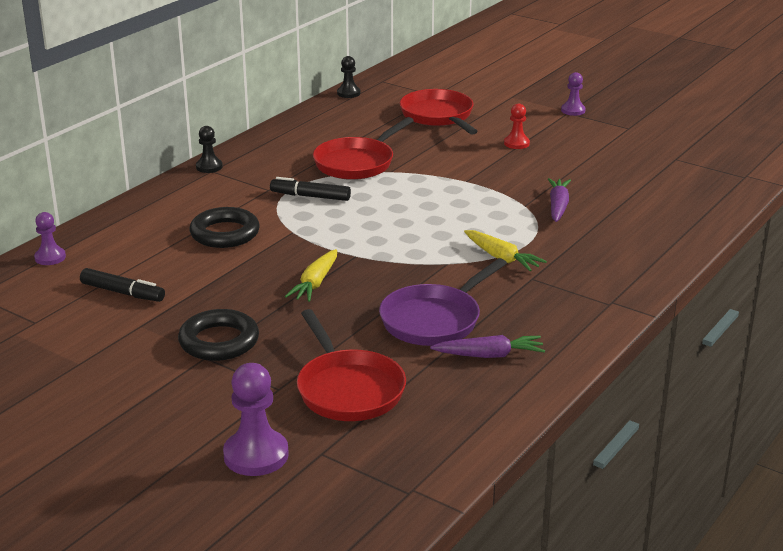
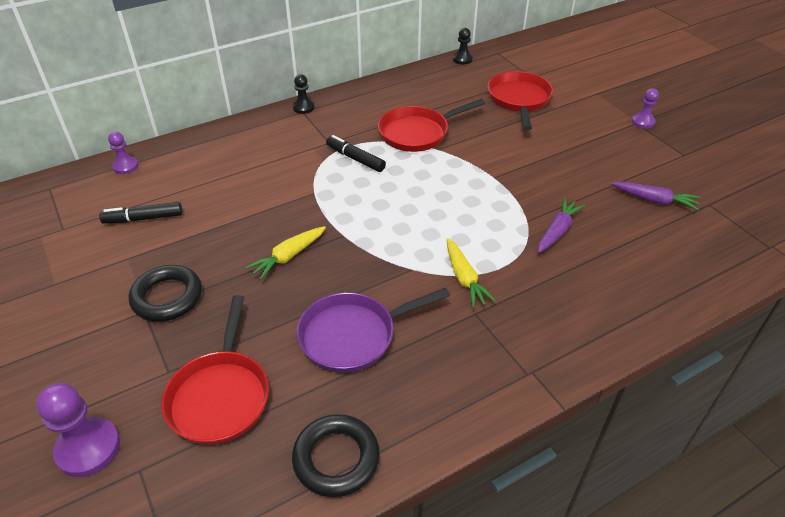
camera: 25 degrees right, 15 degrees up
(123, 292) = (143, 218): black marker -> black marker turned 120 degrees clockwise
(225, 233) = (262, 179): black ring -> black ring (336, 458)
(489, 355) = (370, 401): purple carrot -> purple carrot (654, 200)
(516, 143) = (567, 146): red pawn -> none

